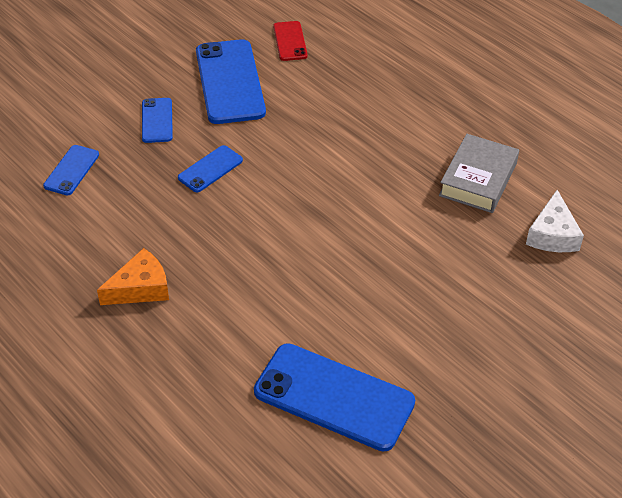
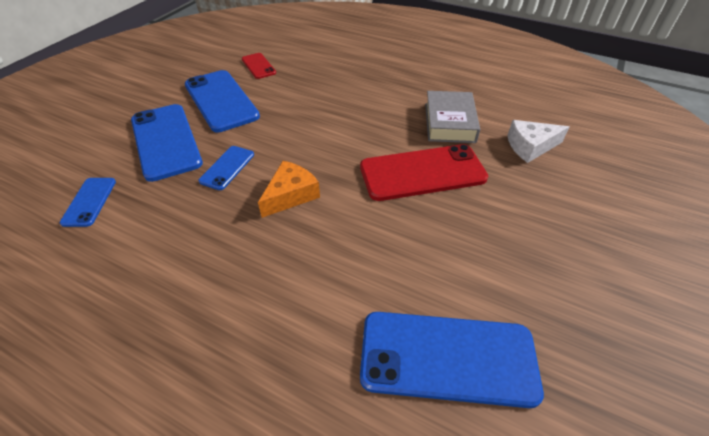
camera: 20 degrees left, 0 degrees up
(140, 288) = (191, 300): orange cheese -> orange cheese (290, 195)
(157, 120) = (165, 141): blue phone -> blue phone, size x1.96
(410, 230) = (422, 172): none -> red phone
(552, 234) = (530, 146): white cheese -> white cheese turned 90 degrees clockwise

